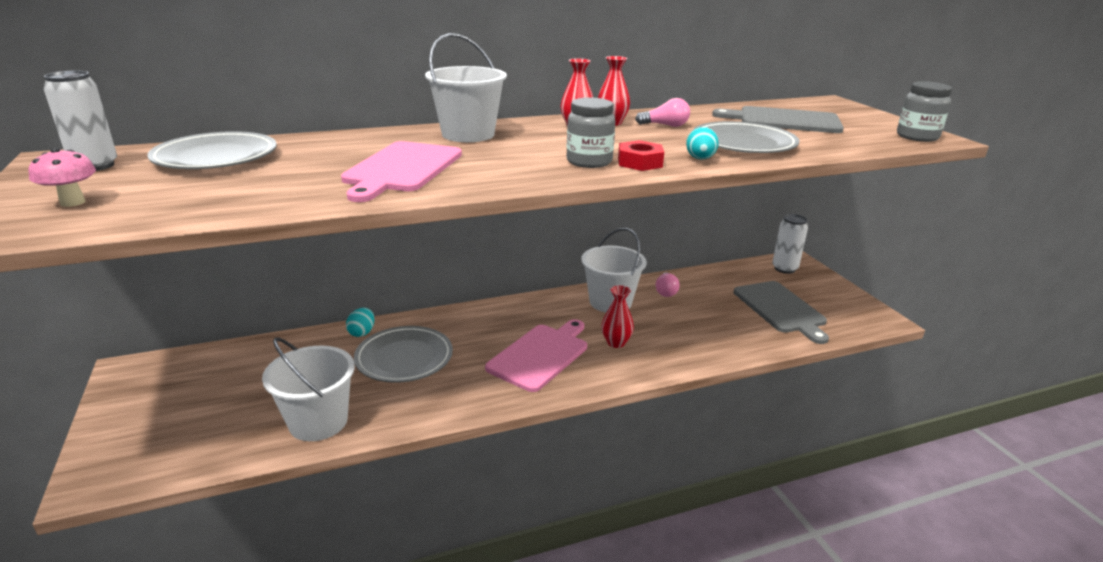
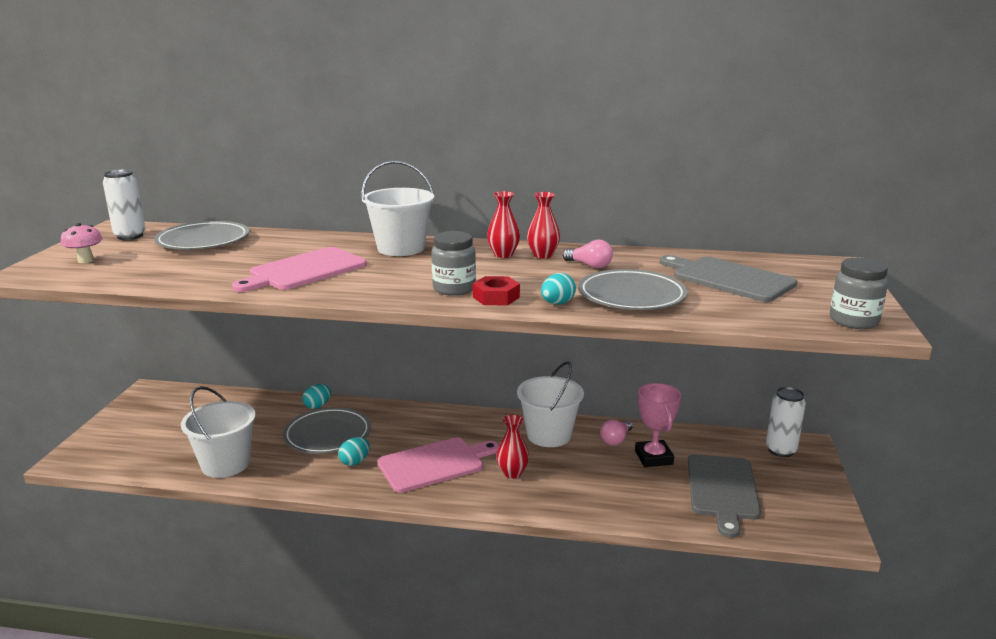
camera: 30 degrees right, 5 degrees down
(461, 376) = (355, 462): none -> turquoise egg
(708, 298) = (653, 457): none -> pink trophy

